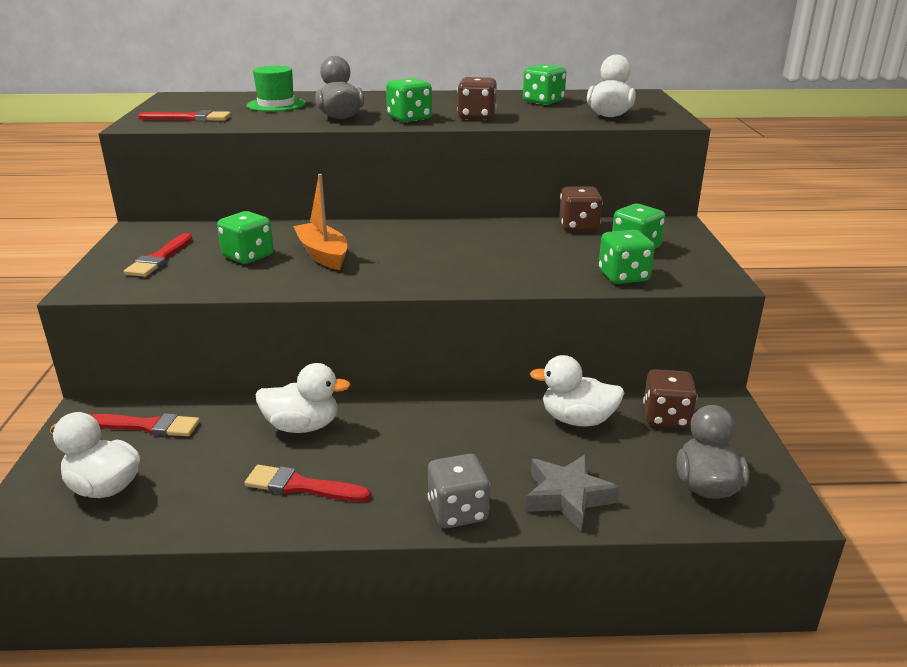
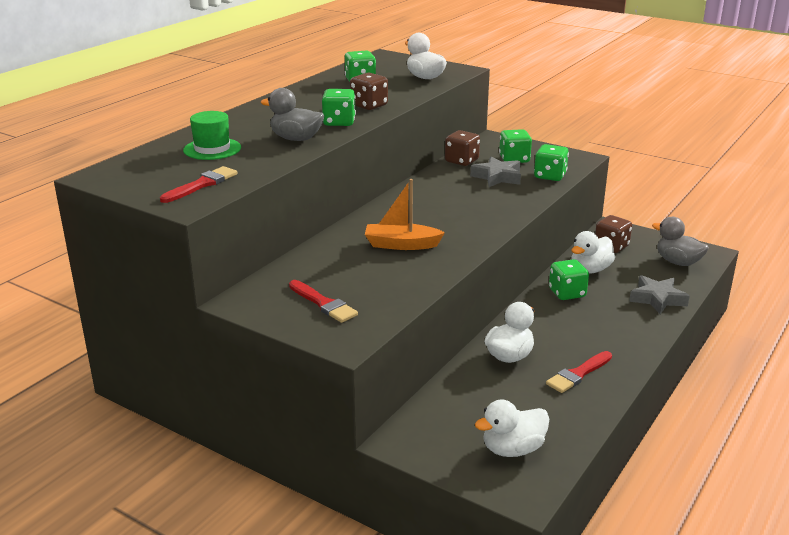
camera: 55 degrees left, 0 degrees up
(148, 426) = (446, 416): red brush -> none
(248, 256) = (367, 270): green dice -> green dice (567, 293)
(458, 511) = (644, 333): grey dice -> none
(567, 252) = (497, 177): none -> grey star

